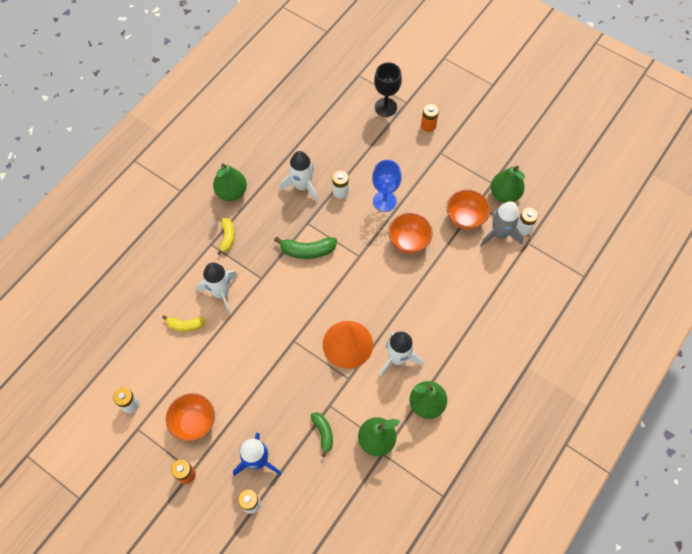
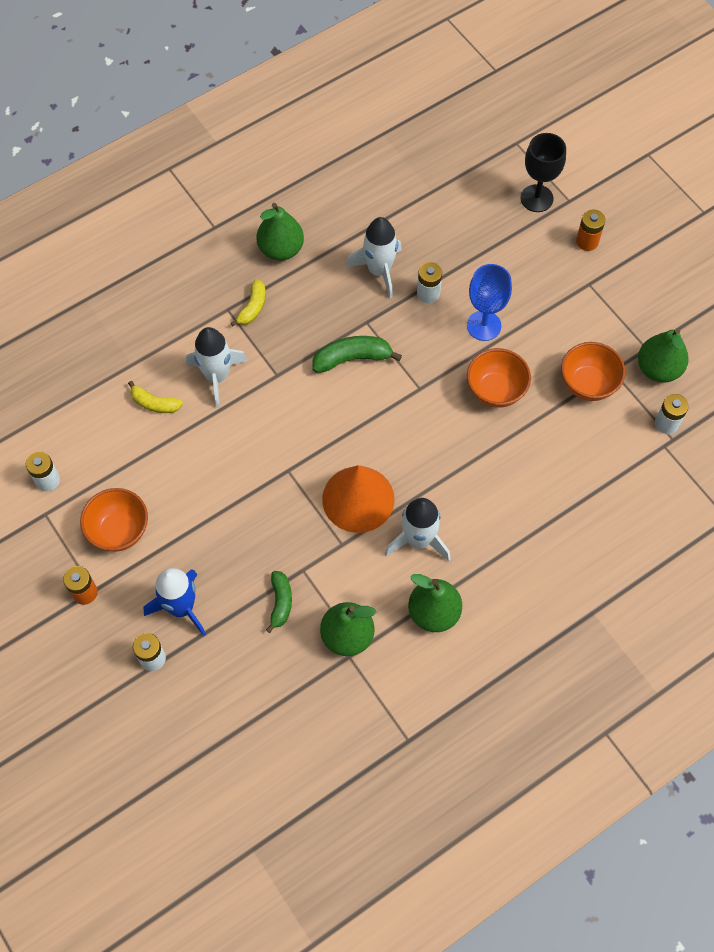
camera: 20 degrees right, 0 degrees up
(307, 250) = (352, 358): green banana -> green banana turned 150 degrees clockwise
(499, 234) = (628, 421): grey rocket -> none

